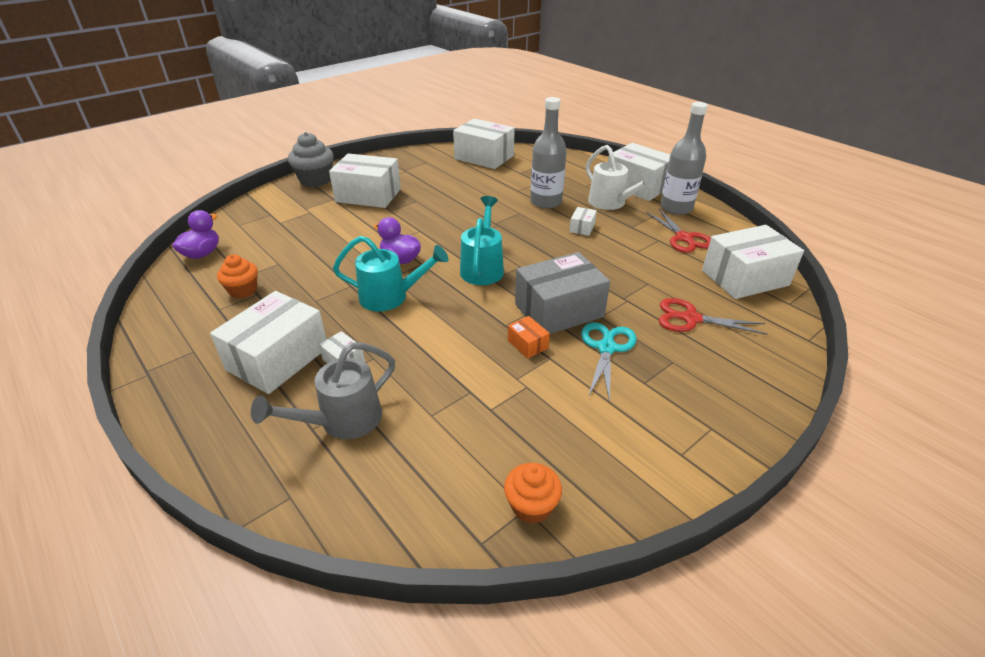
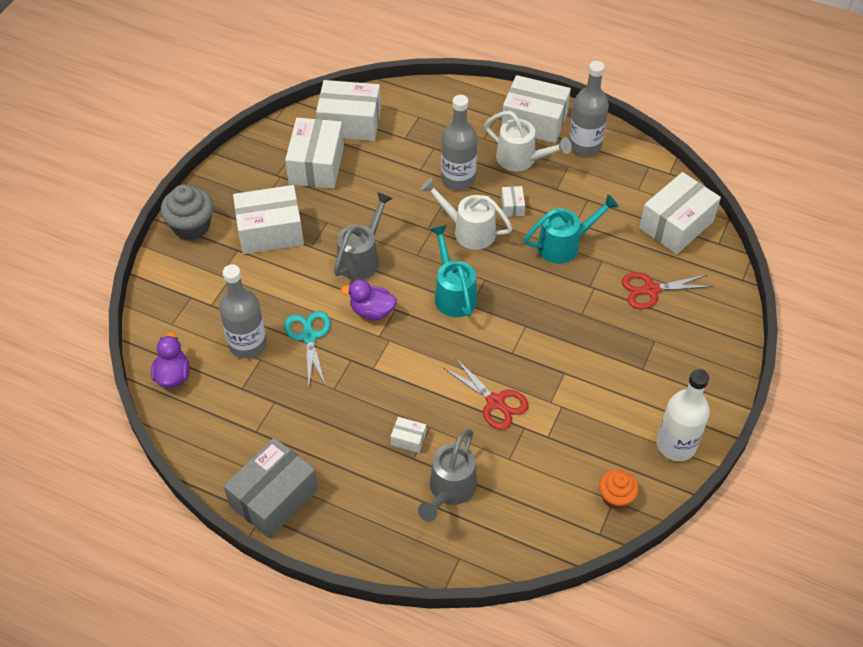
camera: 25 degrees left, 15 degrees up
(243, 290) = (258, 403): orange cupcake -> none
(278, 358) = (354, 458): white box -> white box (316, 165)
(279, 251) = (247, 344): none -> grey bottle
(390, 297) = (396, 359): turquoise watering can -> turquoise watering can (564, 245)
(424, 226) = (362, 258): none -> grey watering can
(527, 344) = (540, 366): orange box -> none
(530, 233) = (468, 231): none -> white watering can
(559, 310) = (545, 320): grey box -> grey box (274, 497)
(606, 348) = (601, 346): turquoise scissors -> turquoise scissors (309, 337)
(648, 475) = (676, 445): none -> white bottle
(683, 238) = (608, 189): red scissors -> red scissors (495, 402)

